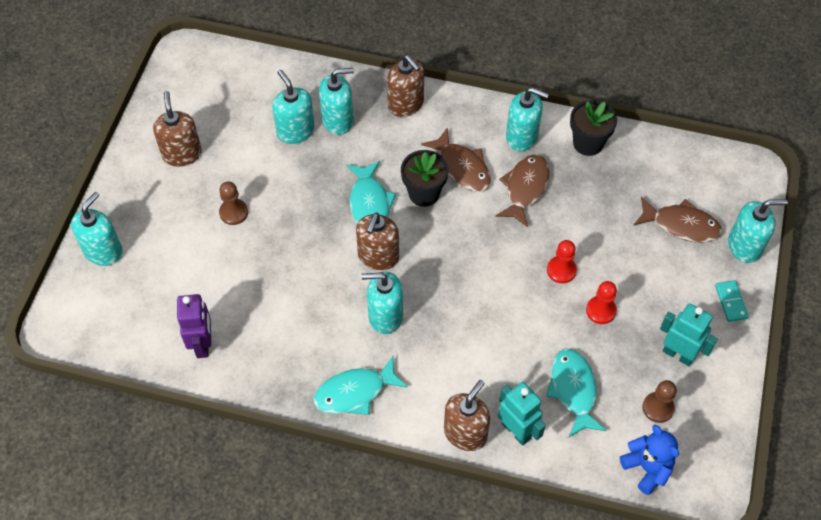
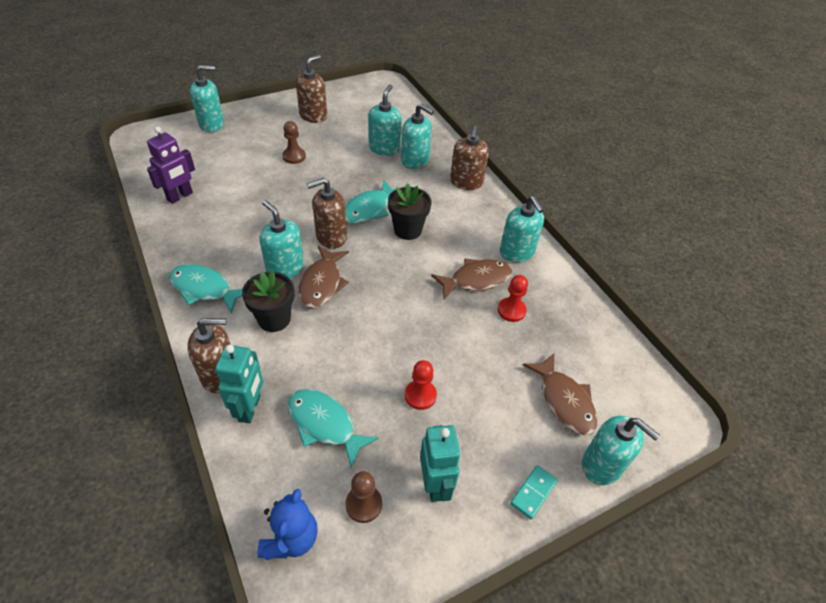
camera: 45 degrees right, 10 degrees down
(462, 167) = (452, 236): brown fish -> brown fish (322, 283)
(561, 270) = (430, 345): red pawn -> red pawn (511, 310)
(573, 390) = (324, 424): turquoise fish -> turquoise fish turned 90 degrees counterclockwise
(588, 143) = (560, 292): black flower pot -> black flower pot (274, 319)

